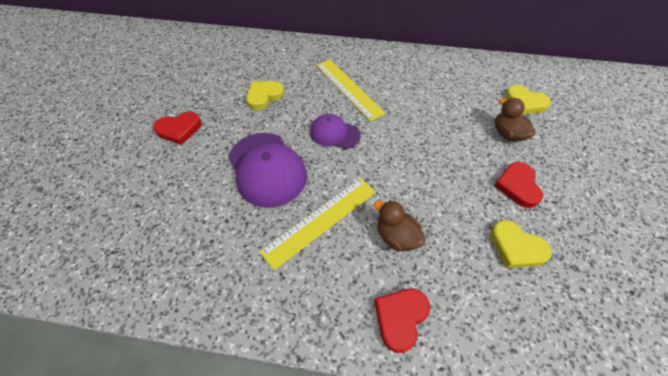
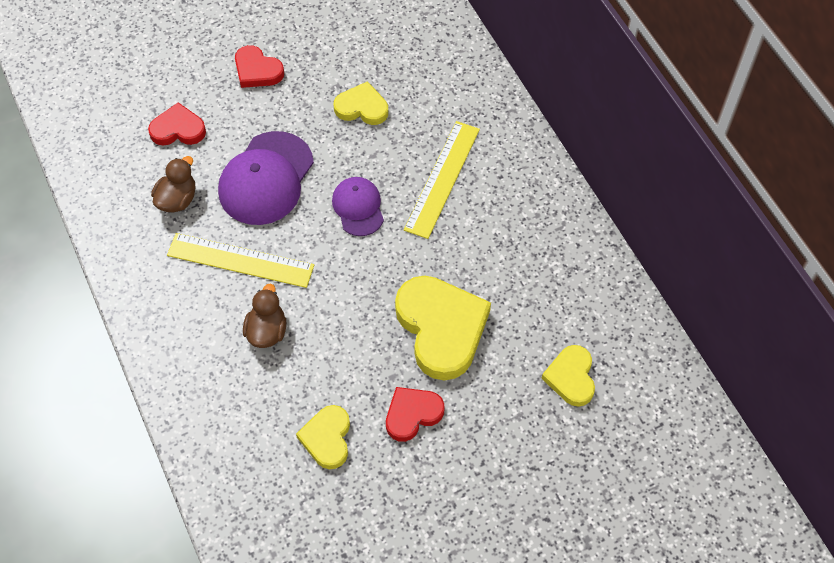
camera: 55 degrees right, 5 degrees up
(400, 317) = (189, 373): red heart -> red heart (178, 129)
(456, 139) = (441, 328): none -> yellow heart
(507, 134) = (492, 377): brown duck -> brown duck (177, 199)

